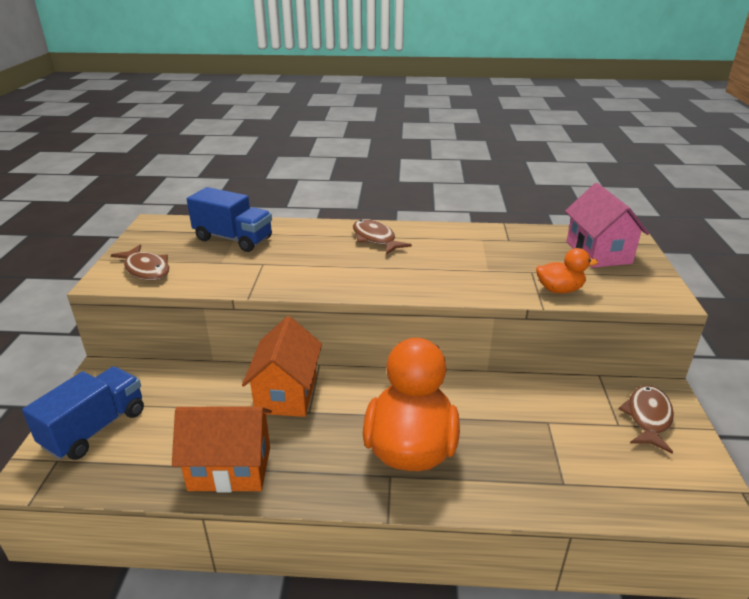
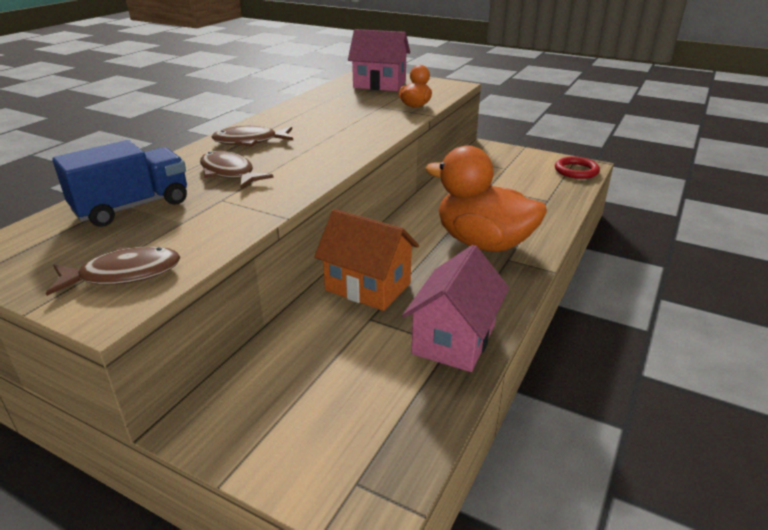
camera: 65 degrees left, 0 degrees up
(95, 428) = (317, 440): blue truck -> none
(230, 468) = (454, 339): orange house -> pink house
(648, 418) = (505, 158): brown fish -> brown fish (229, 173)
(690, 498) = (576, 171): none -> red ring

